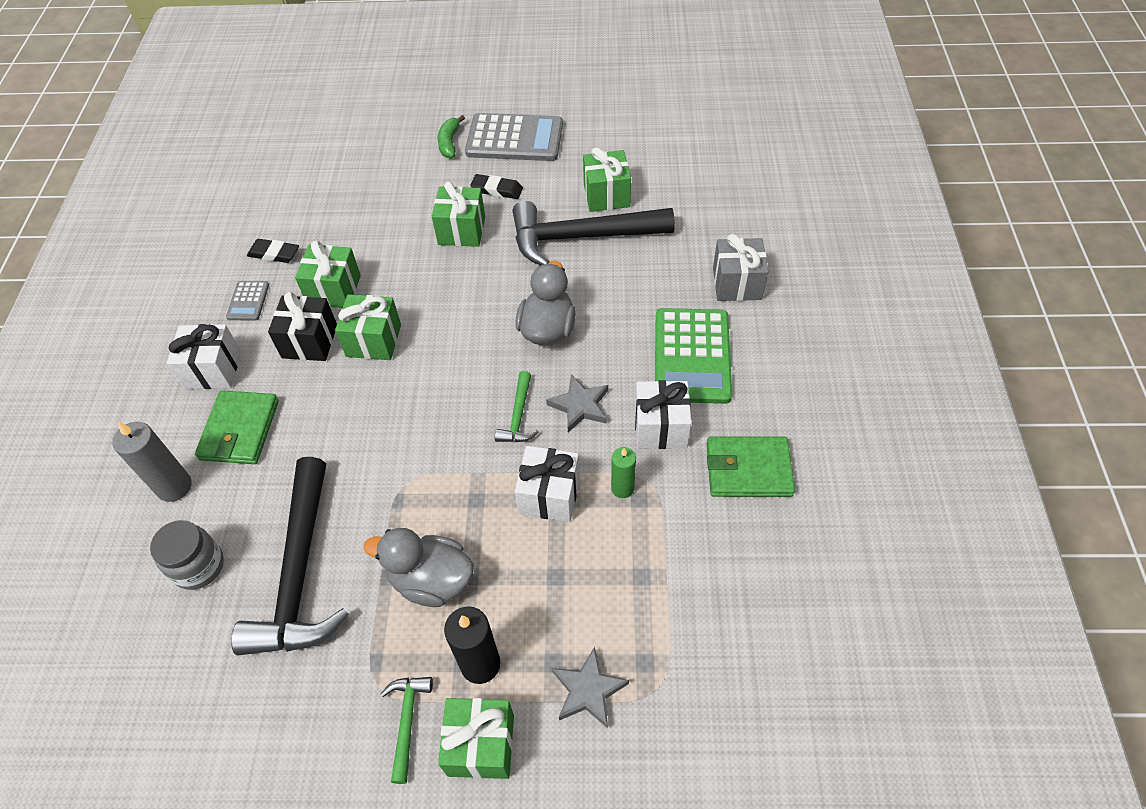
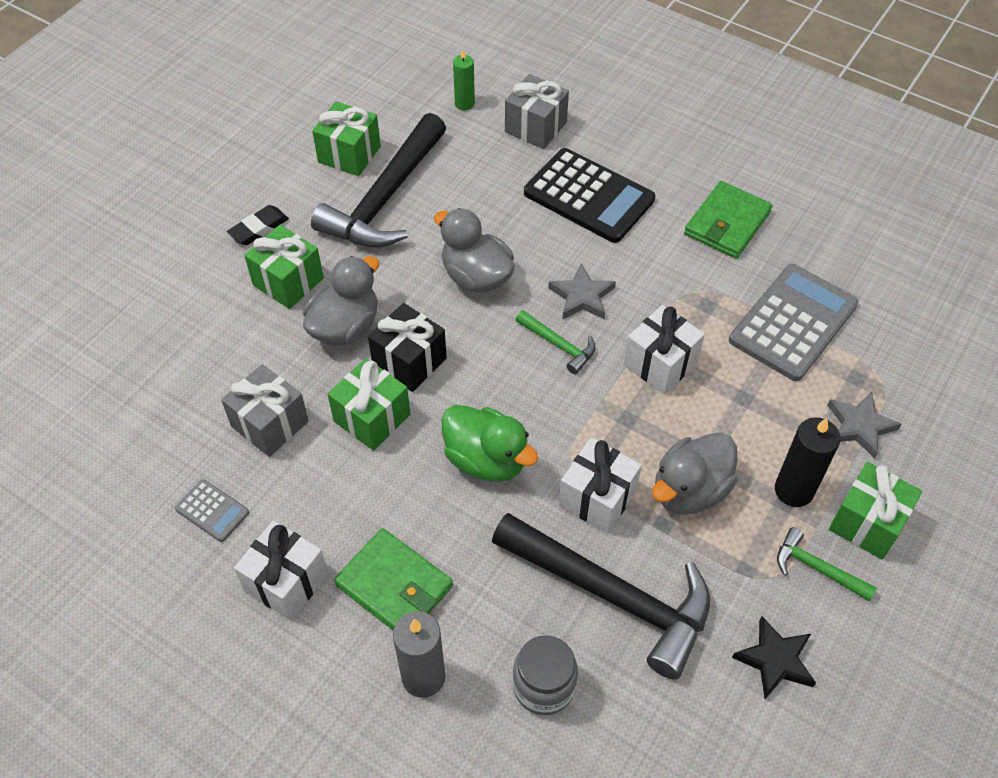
camera: 60 degrees left, 0 degrees up
(274, 254) = (161, 458): black eraser -> none
(297, 727) = (775, 660): none -> black star
(309, 341) = (324, 475): black gift -> black gift (409, 361)
(334, 290) = (270, 424): green gift -> grey gift
(378, 427) = (486, 460): none -> green duck
(443, 282) = (345, 327): none -> grey duck
(449, 143) = (149, 234): green banana -> none
(514, 139) = (200, 181): grey calculator -> grey calculator (793, 323)
(622, 488) = (688, 311): green candle -> green candle (464, 104)
(660, 427) = (646, 255): white gift -> white gift (597, 498)
(692, 356) = (588, 196): green calculator -> black calculator

